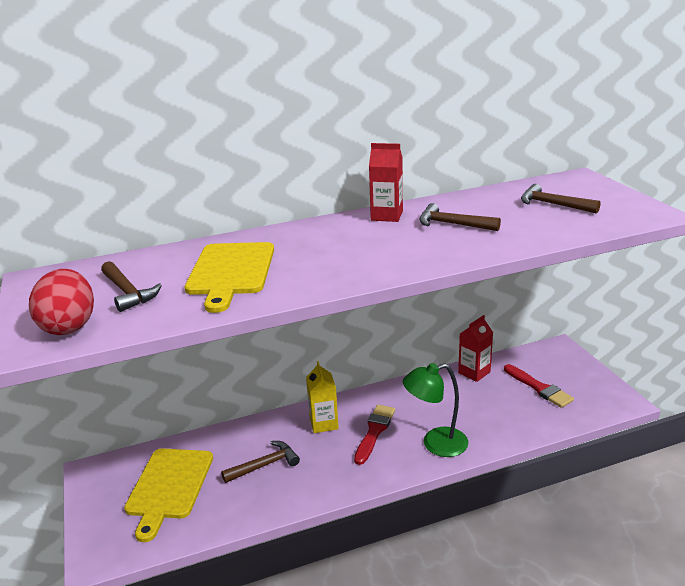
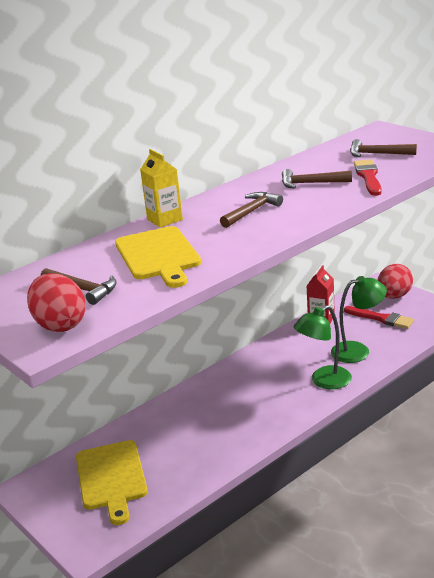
camera: 20 degrees left, 0 degrees up
(264, 465) = (188, 437): brown hammer -> brown hammer (252, 211)
(324, 423) = (217, 392): yellow carton -> yellow carton (165, 219)
(374, 431) = (266, 386): red brush -> red brush (368, 177)
(387, 216) = (249, 187): red carton -> none
(492, 418) = (358, 351): none -> green lamp
(567, 366) = (394, 296): none -> red egg

